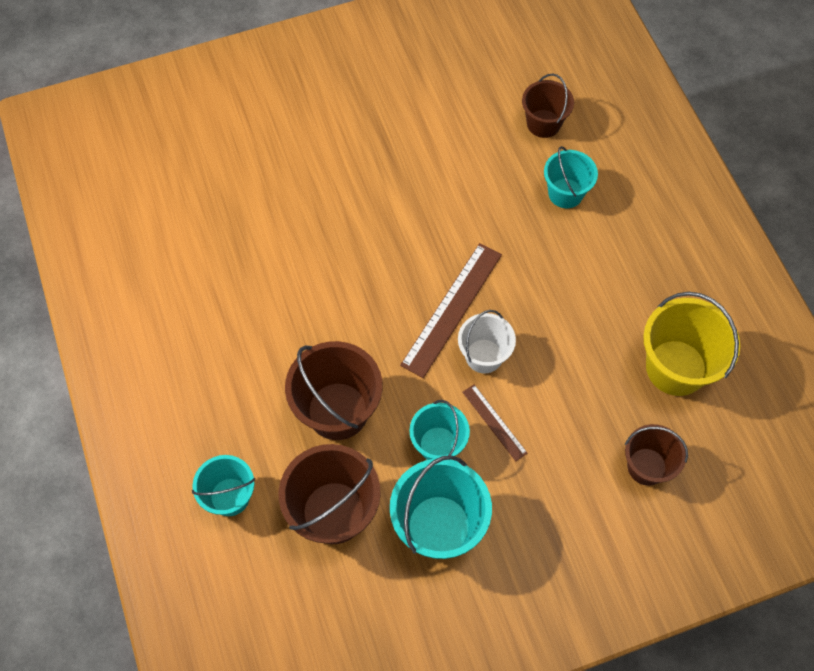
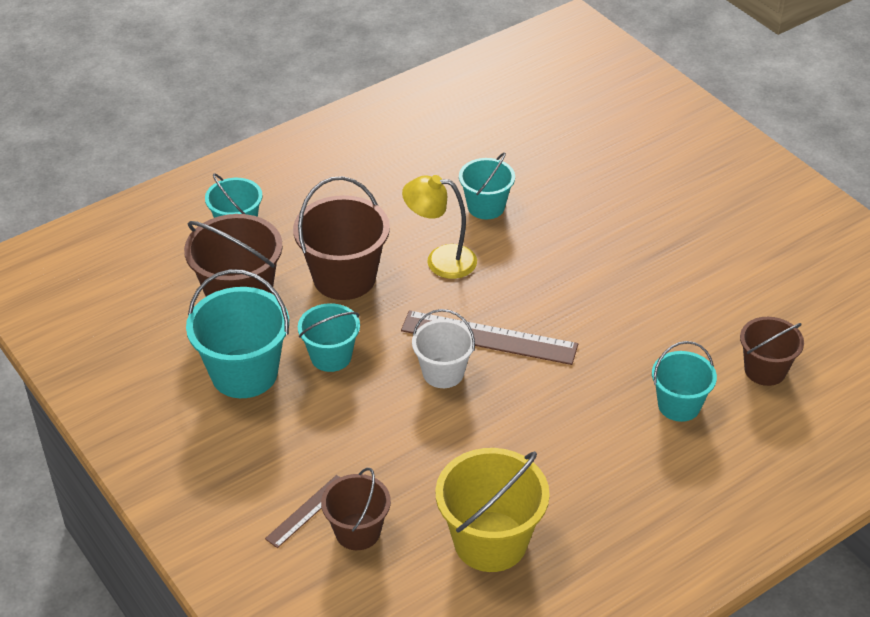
camera: 75 degrees right, 20 degrees down
(282, 266) = (486, 207): none -> turquoise bucket
(341, 322) = (440, 260): none -> yellow lamp
(494, 422) = (370, 395): brown ruler -> brown ruler (307, 511)

